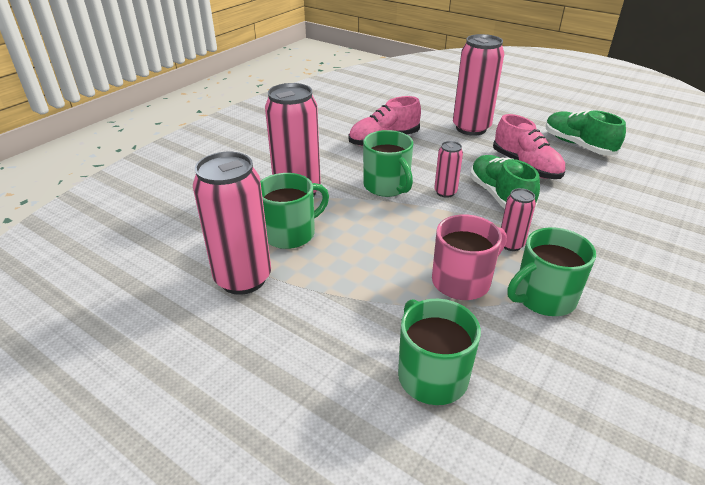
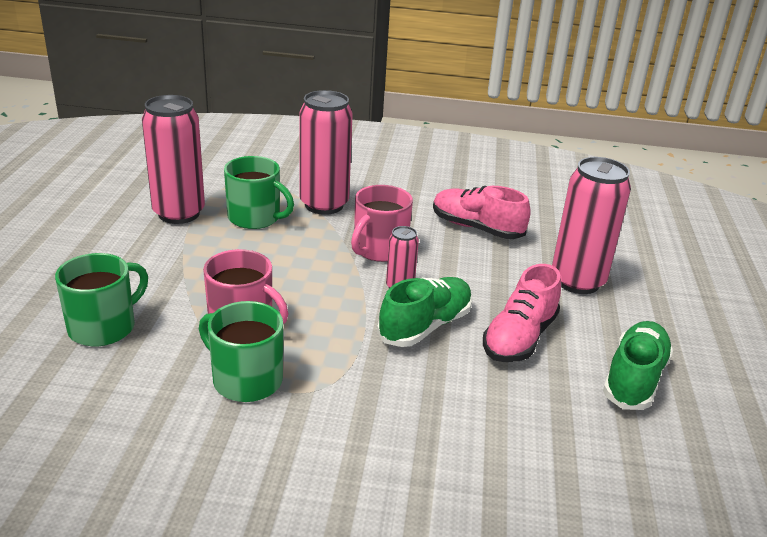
camera: 60 degrees right, 5 degrees down
(387, 186) = (379, 249): green mug -> pink mug
(511, 244) = (329, 346): pink can -> none

